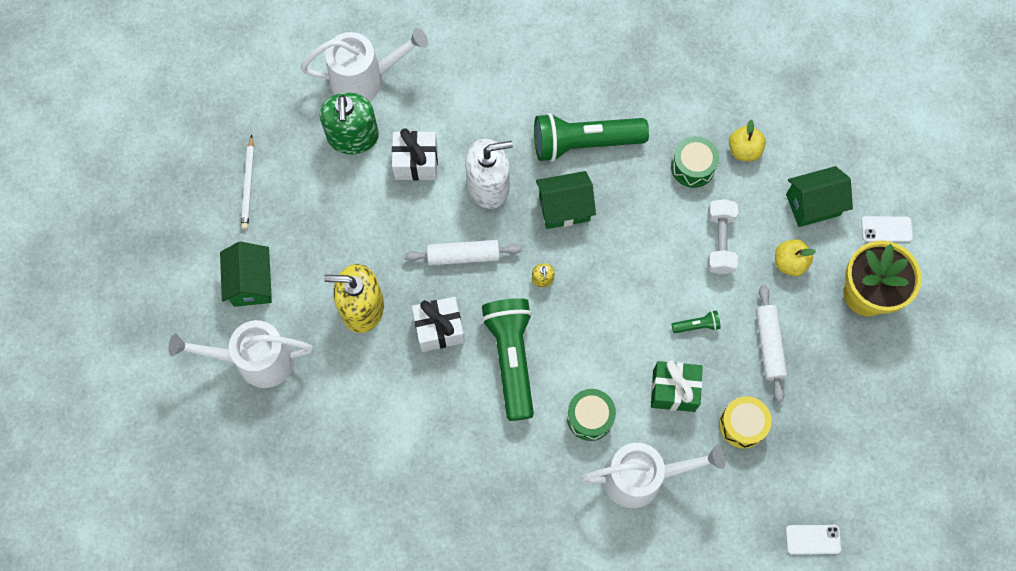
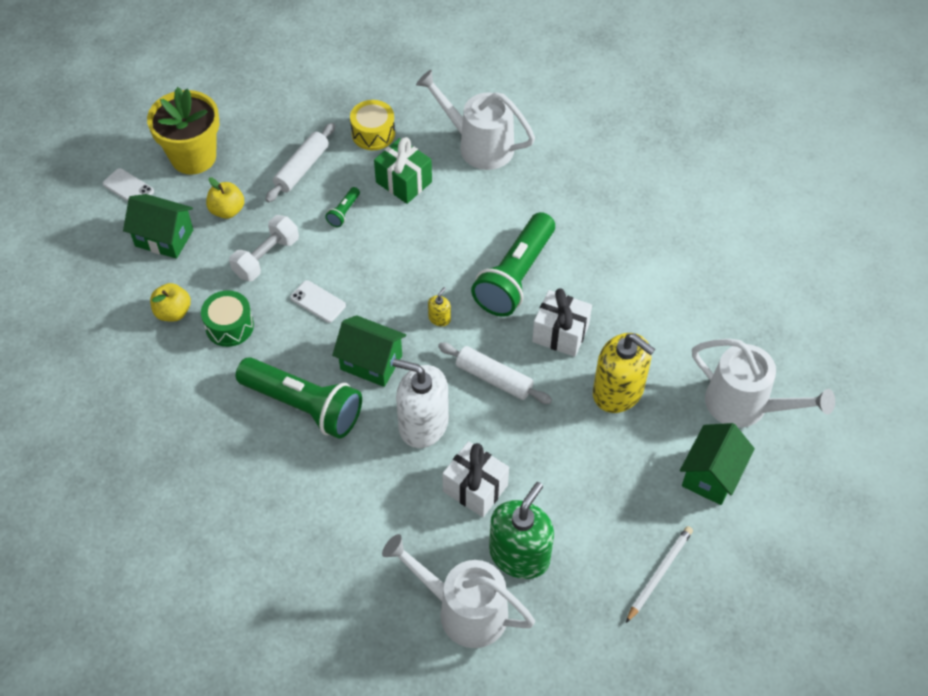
camera: 145 degrees left, 15 degrees down
(590, 417) = (485, 202): green drum -> none
(697, 325) = (344, 212): green flashlight -> green flashlight turned 90 degrees counterclockwise
(813, 539) = (390, 48): white phone -> white phone (318, 302)

